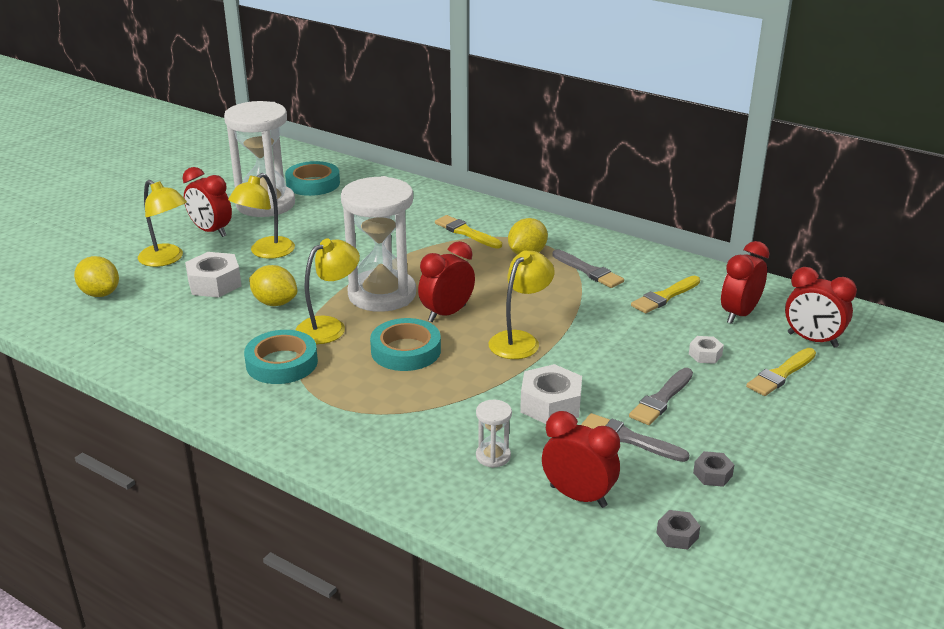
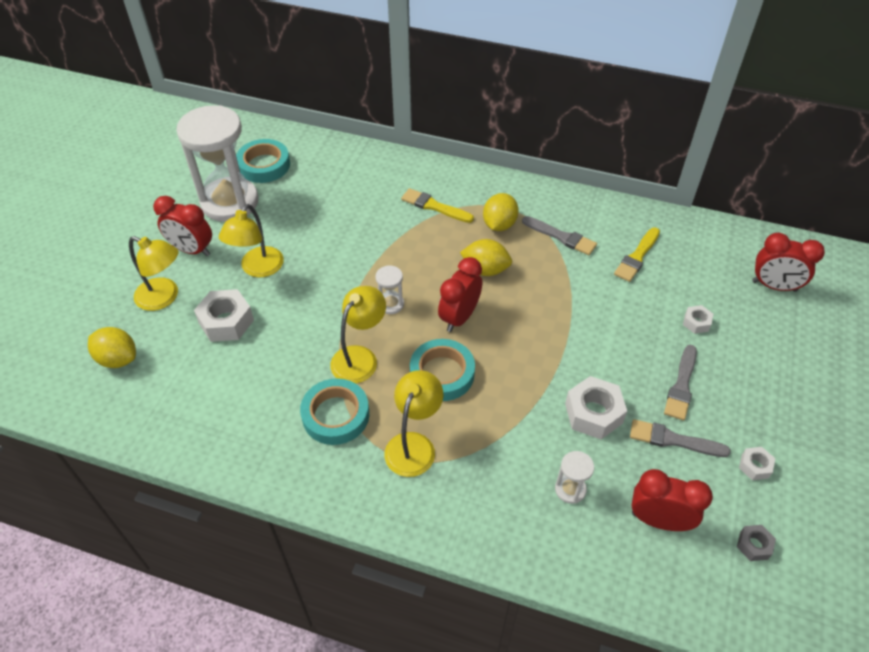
camera: 15 degrees left, 20 degrees up
(275, 303) = (295, 336): yellow lemon -> yellow lemon (485, 269)
(382, 294) = (391, 304): white hourglass -> white hourglass, size x0.41
(520, 340) = (536, 338): yellow lamp -> yellow lamp (414, 445)
(712, 474) = (755, 466): grey nut -> white nut
(739, 314) = (705, 266): red clock -> none
(780, 374) = (764, 333): yellow brush -> none

